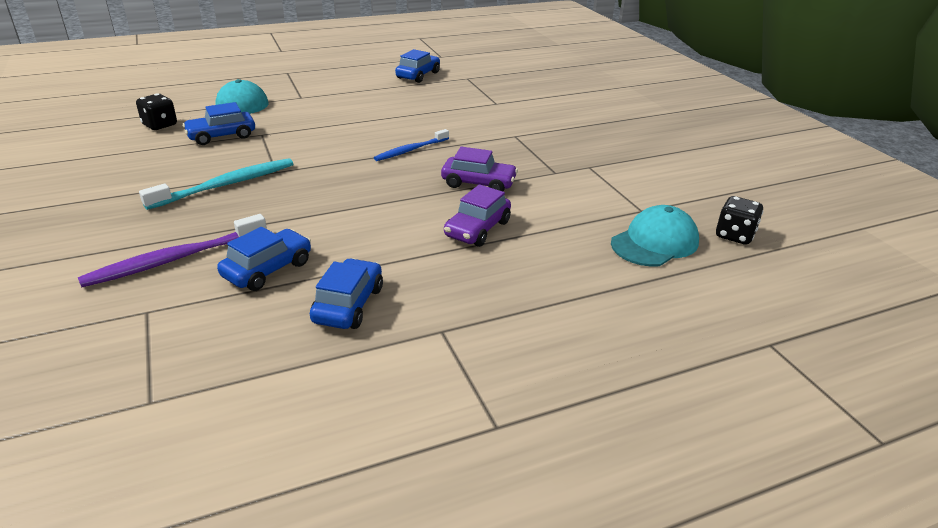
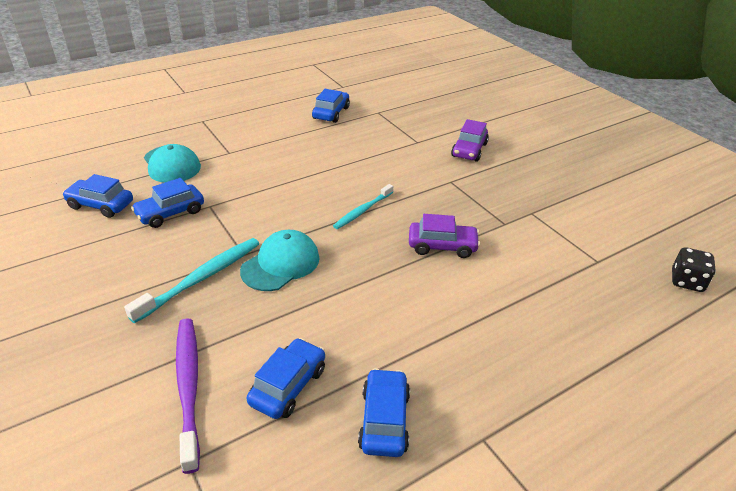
camera: 10 degrees left, 5 degrees up
(160, 125) = (100, 205): black dice -> blue car
(174, 259) = (189, 386): purple toothbrush -> purple toothbrush turned 120 degrees clockwise
(410, 150) = (362, 211): blue toothbrush -> turquoise toothbrush
(477, 229) = (464, 304): purple car -> purple car (469, 150)
(655, 242) = (624, 299): turquoise cap -> turquoise cap (281, 264)

